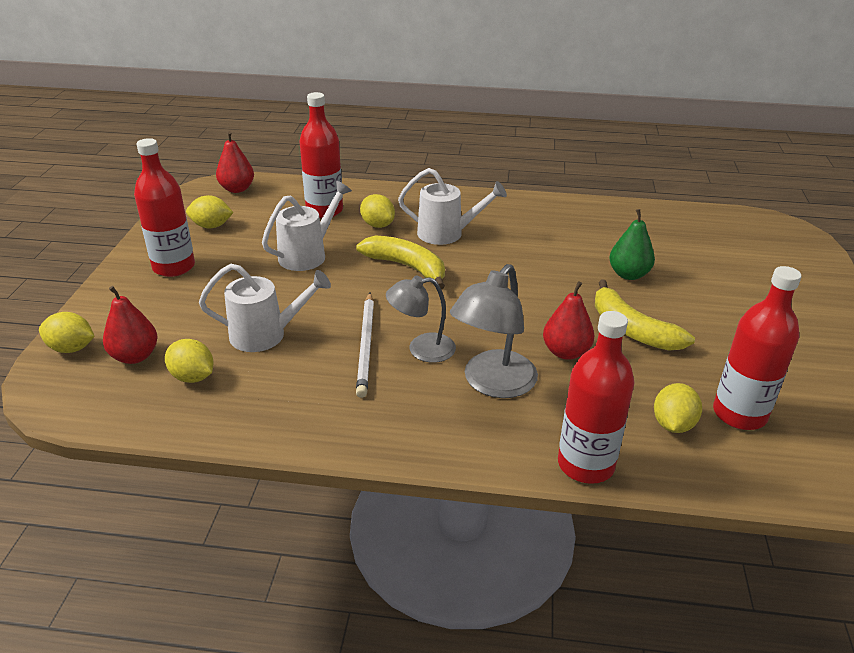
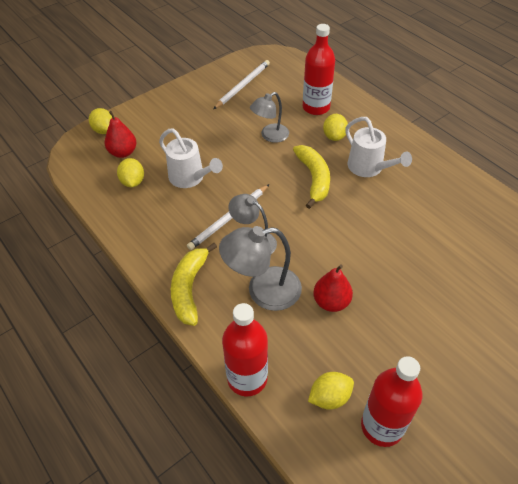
camera: 45 degrees right, 15 degrees up
(174, 267) = (195, 105): red bottle -> none
(211, 226) = (243, 85): yellow lemon -> white pencil
(237, 189) = (285, 64): red pear -> none
(308, 254) = (270, 136): white watering can -> grey lamp
(628, 274) = (452, 276): green pear -> none
(631, 329) = (395, 317): yellow banana -> yellow banana (190, 288)

